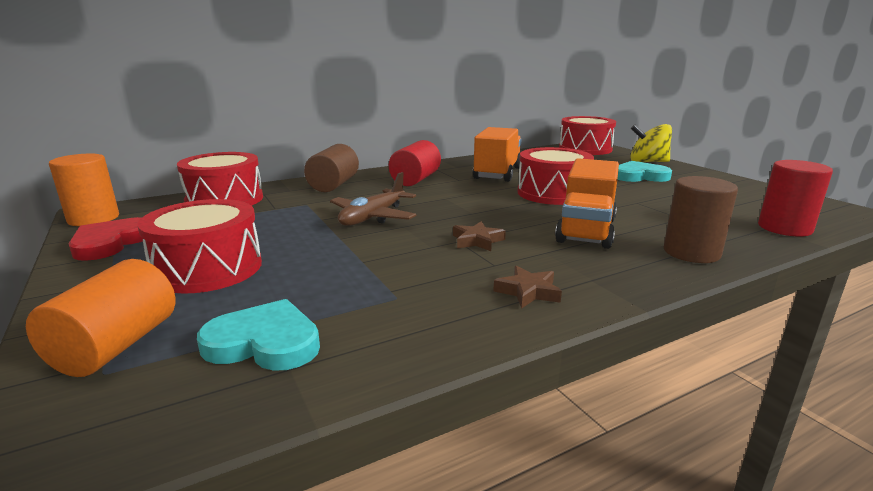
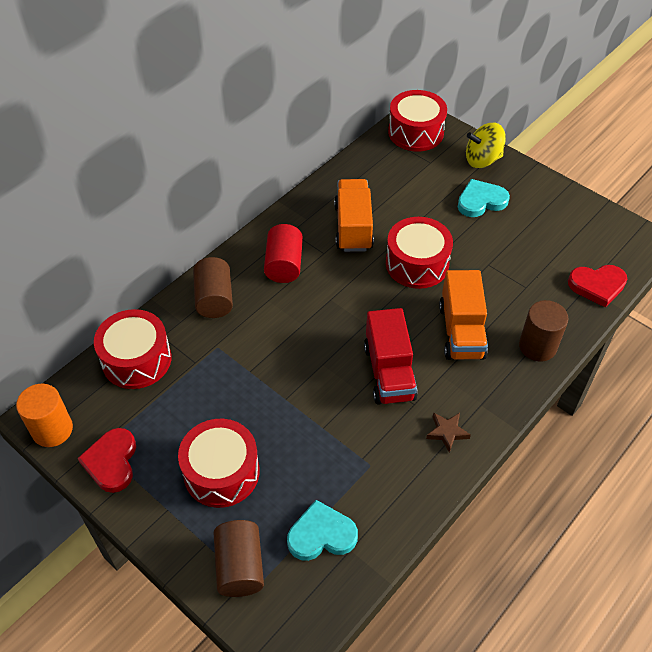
camera: 20 degrees left, 30 degrees up
(116, 346) = (240, 566): orange cylinder -> brown cylinder
(373, 217) = (290, 355): brown plane -> none
(477, 241) = (389, 372): brown star -> red truck
(784, 228) = (597, 286): red cylinder -> red heart

